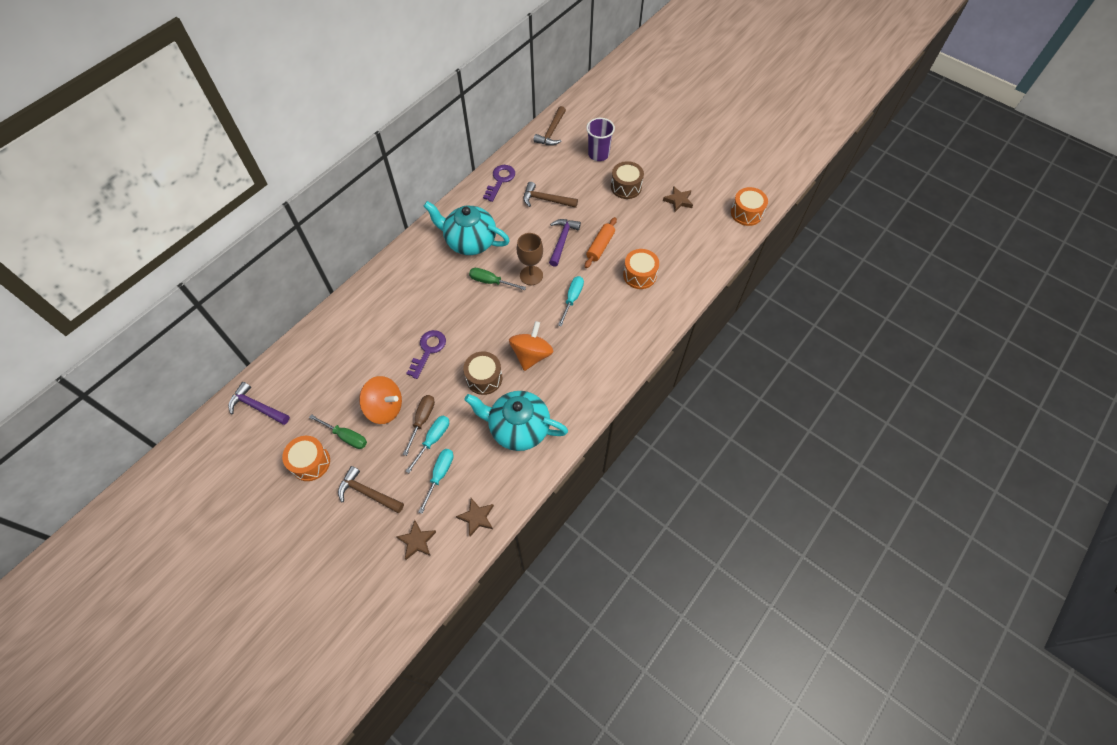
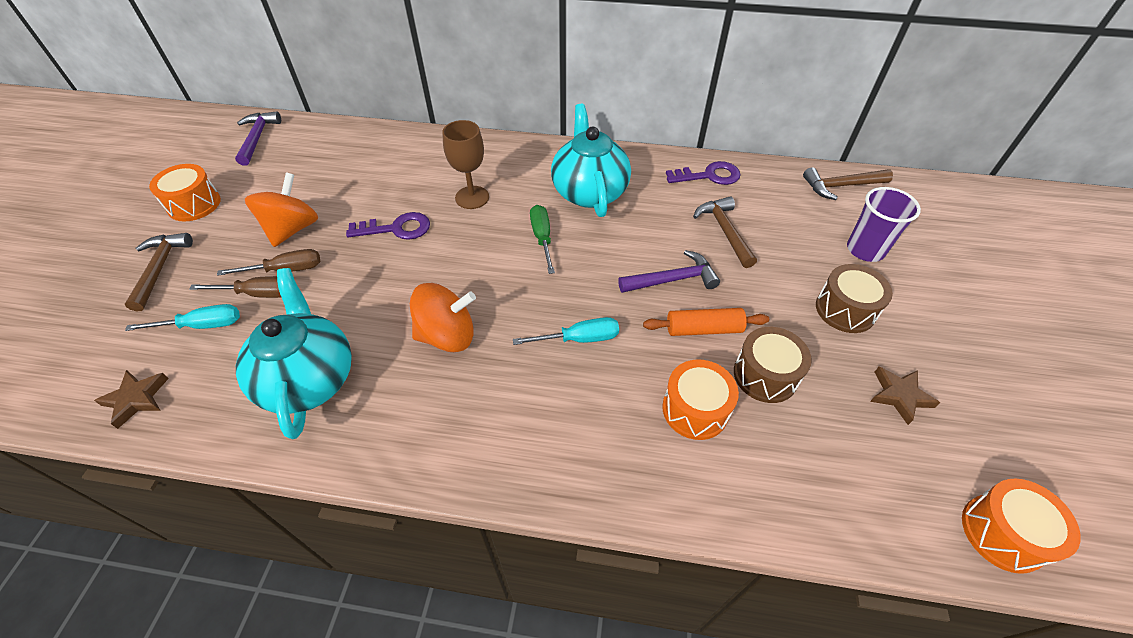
camera: 60 degrees right, 10 degrees down
(346, 436) = (239, 216): green screwdriver -> none
(385, 408) = (292, 229): orange spinning top -> orange spinning top turned 150 degrees counterclockwise
(417, 541) = (89, 349): brown star -> none
(433, 440) = (258, 294): turquoise screwdriver -> brown screwdriver
(484, 378) = (380, 301): brown drum -> brown drum (765, 375)
(531, 275) = (584, 273): brown goblet -> brown goblet (472, 197)

